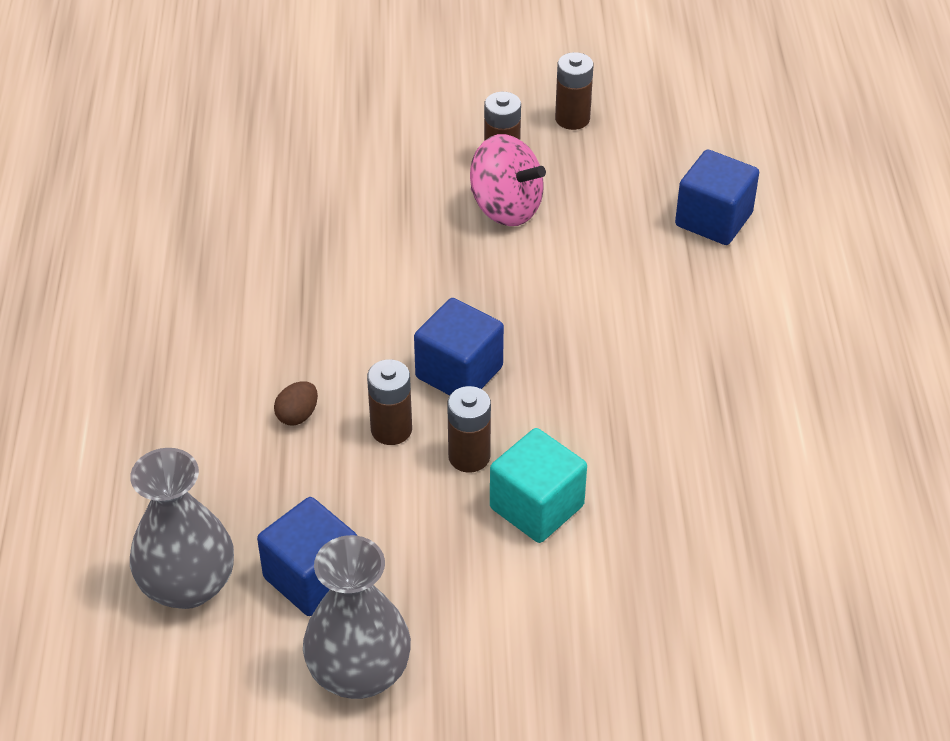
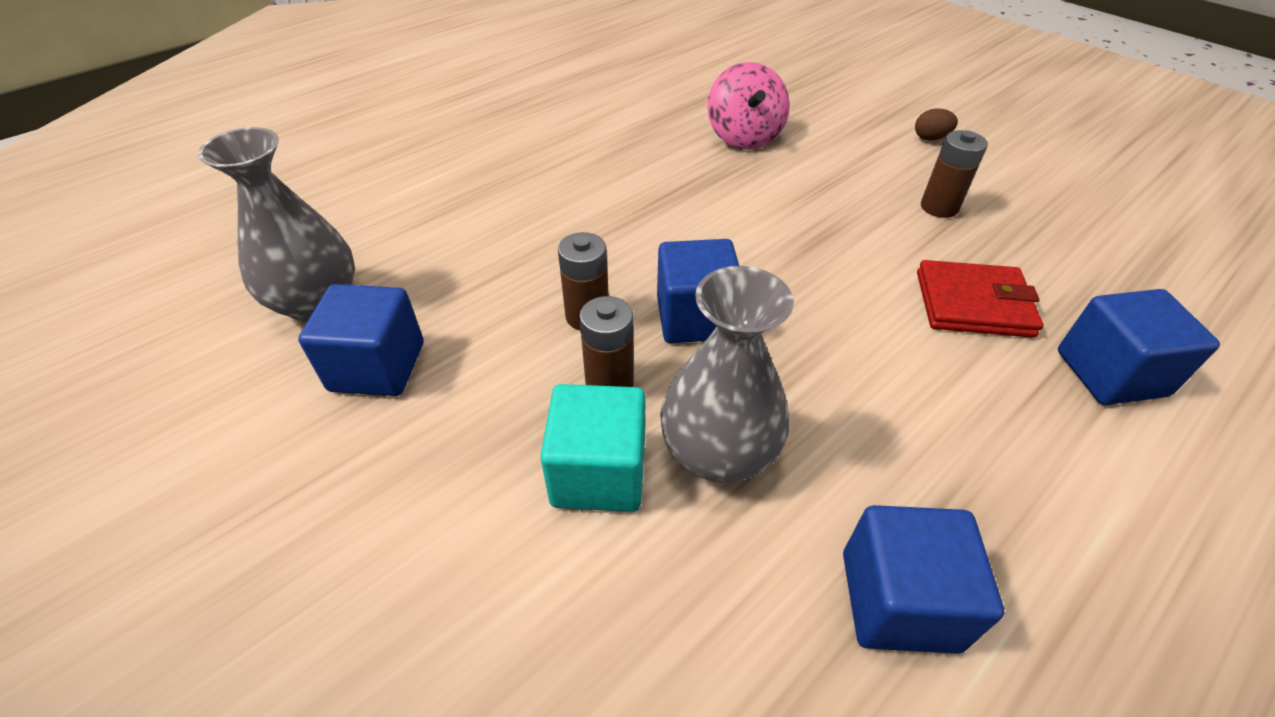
camera: 50 degrees right, 0 degrees up
(297, 415) = (546, 258): brown egg -> brown egg (930, 138)
(359, 673) = (279, 467): grey vase -> grey vase (718, 453)
(506, 208) = (898, 238): pink spinning top -> pink spinning top (744, 137)
(572, 119) = (1042, 217): brown battery -> none
(602, 226) = (973, 303): none -> red wallet
(741, 433) = (898, 600): none -> blue cube

